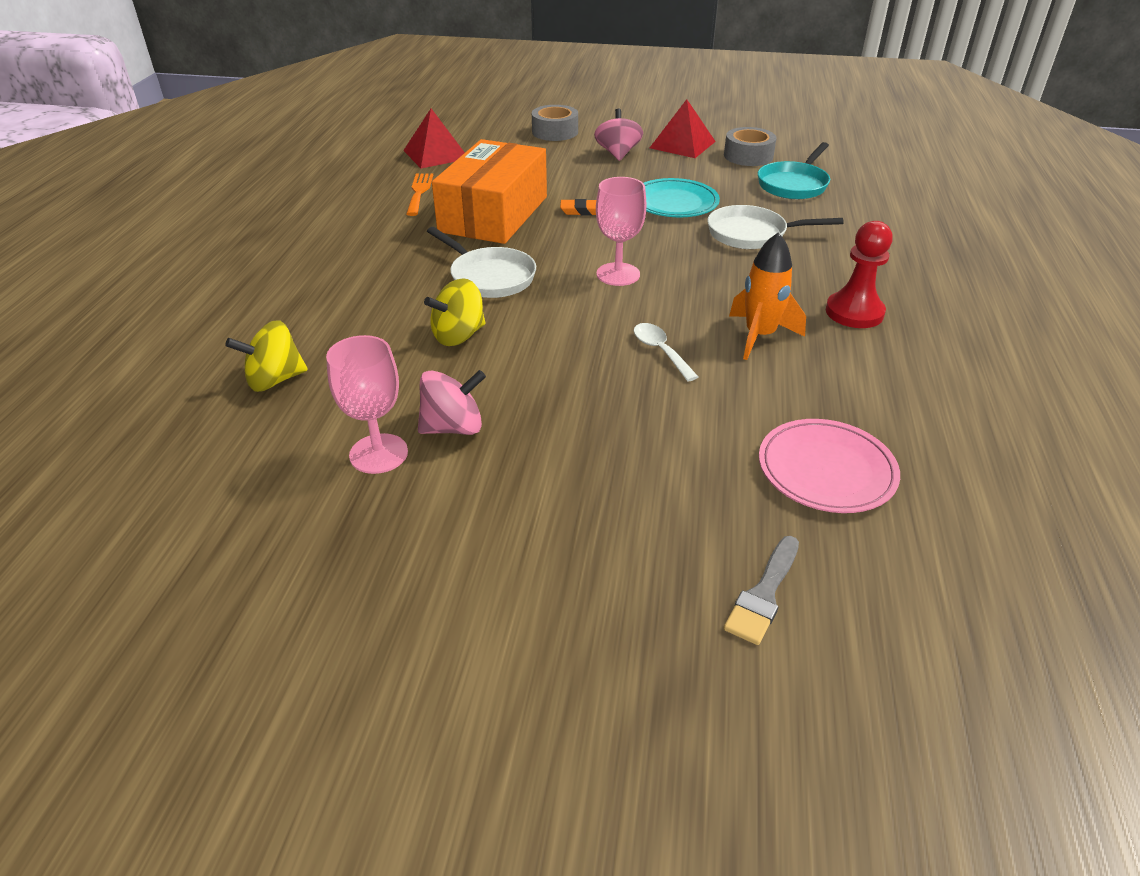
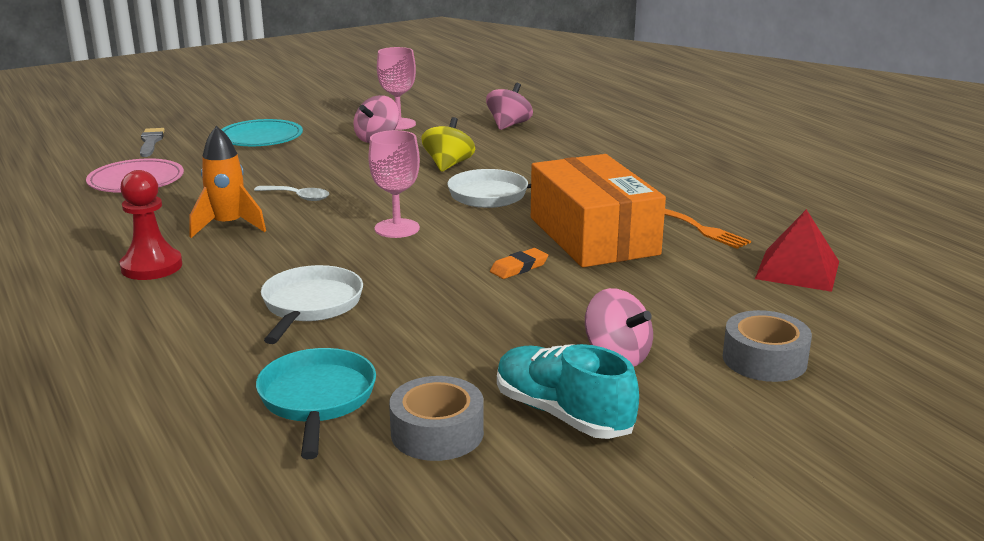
camera: 140 degrees right, 15 degrees down
(275, 380) = (509, 125): yellow spinning top -> pink spinning top
(674, 203) = (440, 311): turquoise plate -> turquoise plate (261, 138)
(682, 144) = (562, 414): red pyramid -> turquoise shoe
(752, 234) = (311, 306): white pan -> white pan turned 45 degrees counterclockwise

